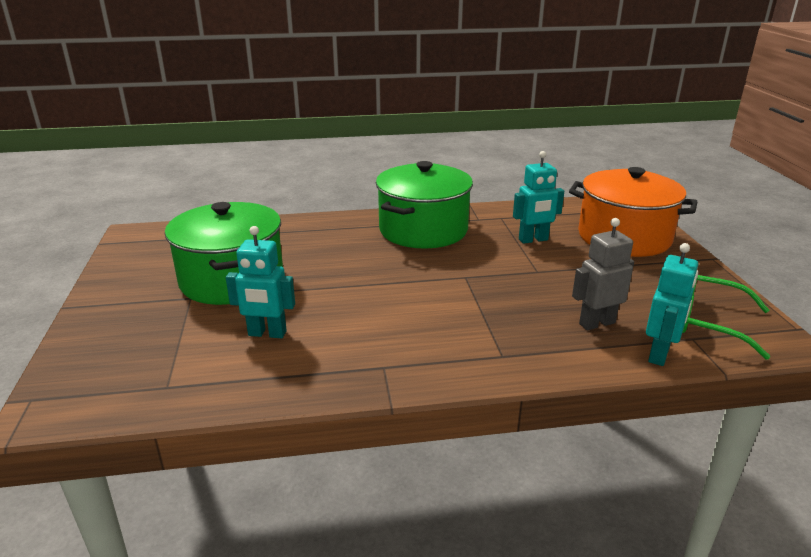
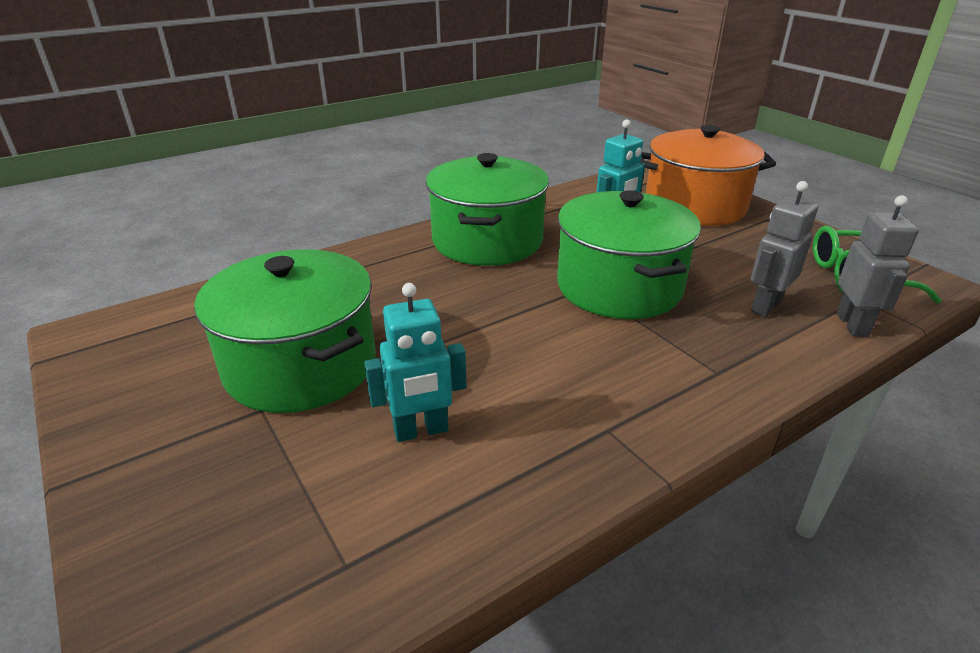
camera: 25 degrees left, 5 degrees up
(490, 282) = (619, 287): none -> green pot
(659, 354) = (852, 325): turquoise robot -> grey robot

